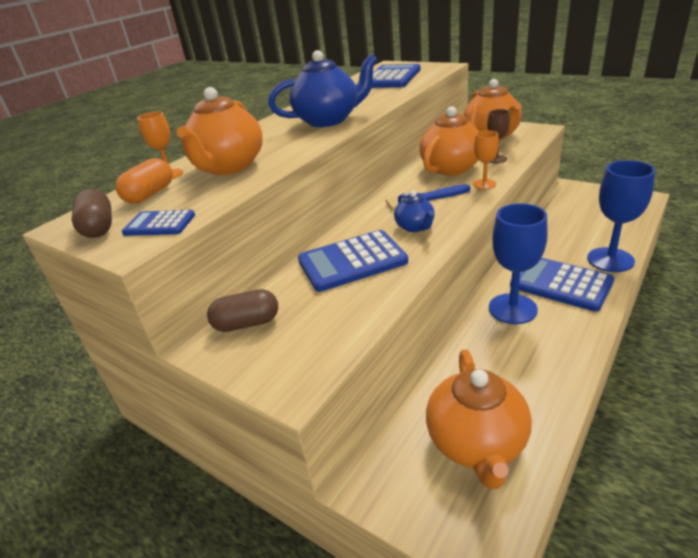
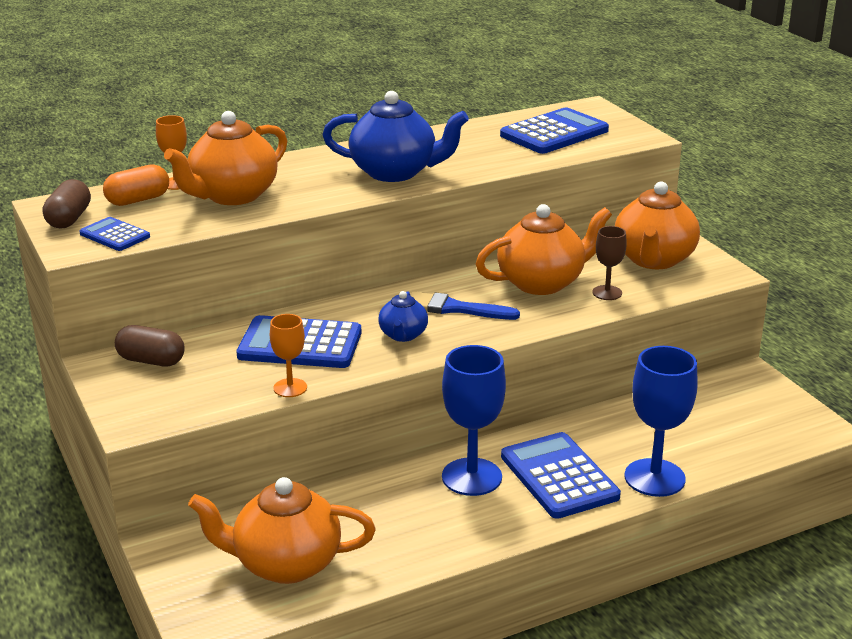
camera: 25 degrees right, 5 degrees down
(477, 444) = (285, 564): orange teapot -> orange teapot turned 60 degrees clockwise
(484, 184) = (543, 318): orange goblet -> orange goblet (290, 388)

